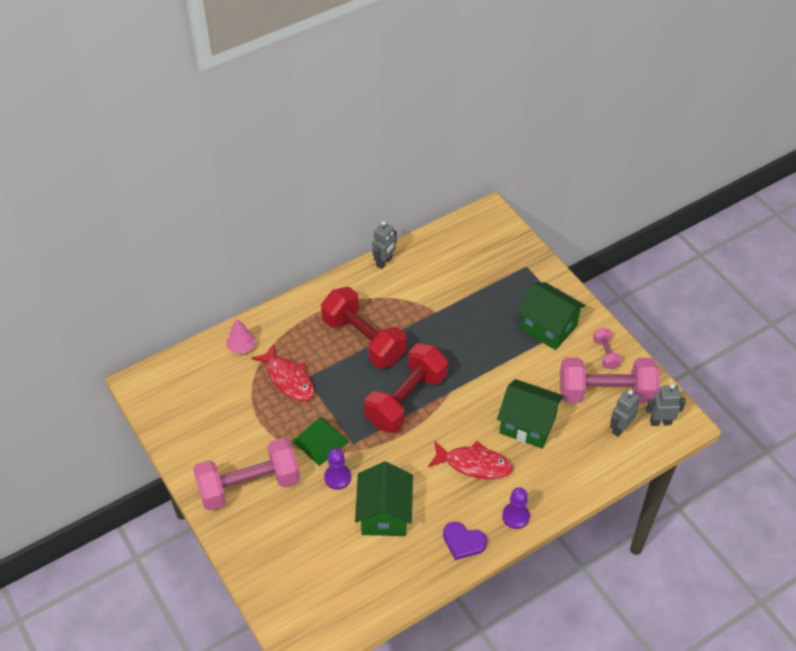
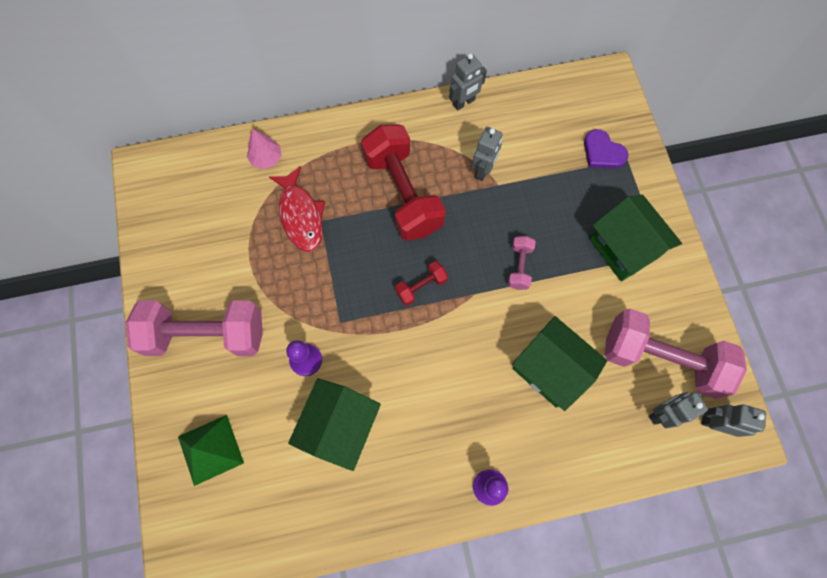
camera: 20 degrees right, 20 degrees up
(320, 441) = (305, 306): green pyramid -> green pyramid (210, 449)
(406, 400) = (421, 287): red dumbbell -> red dumbbell, size x0.45
(420, 305) = (483, 170): none -> grey robot
(463, 541) = (416, 497): purple heart -> purple heart (602, 152)
(474, 464) = (467, 399): red fish -> none
(605, 354) = (680, 307): pink dumbbell -> pink dumbbell (519, 266)

